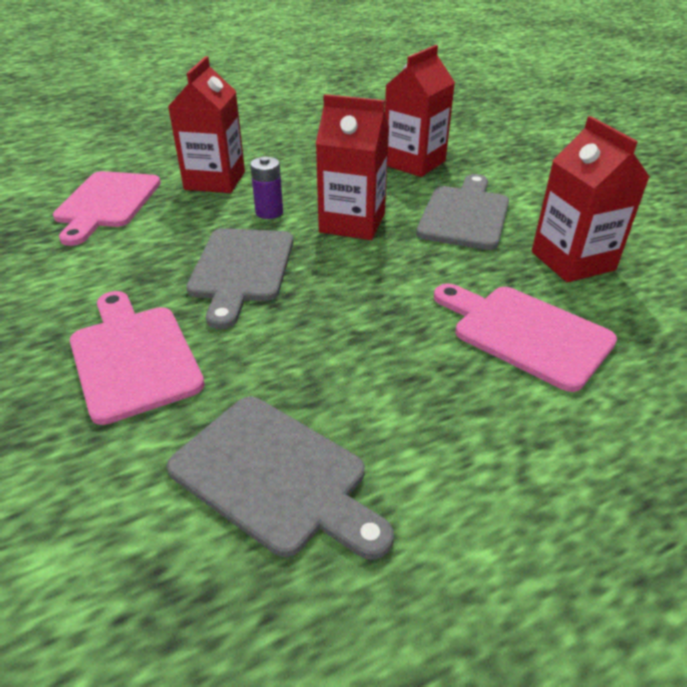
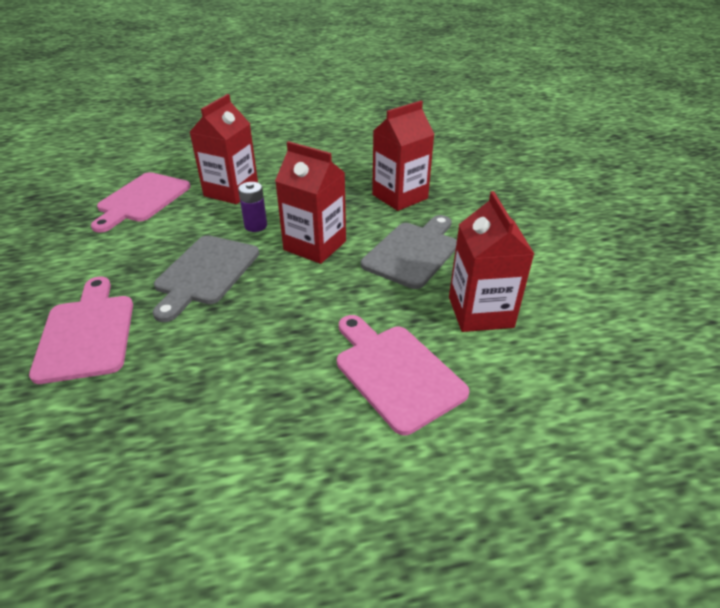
camera: 15 degrees right, 0 degrees up
(275, 476) = (127, 454): grey cutting board -> none

